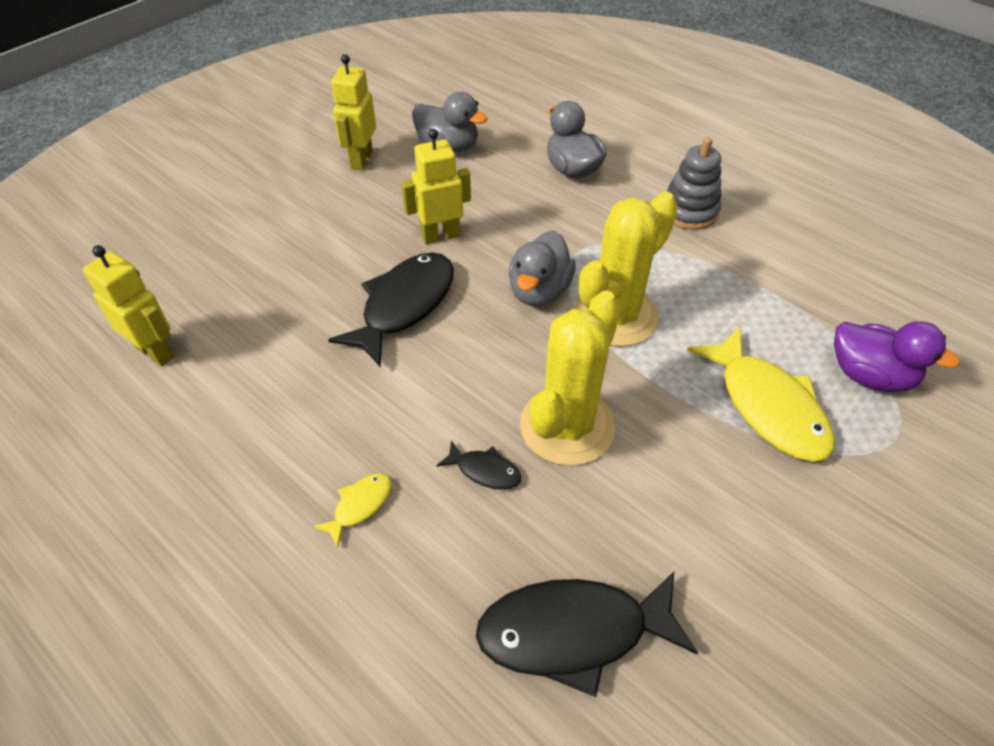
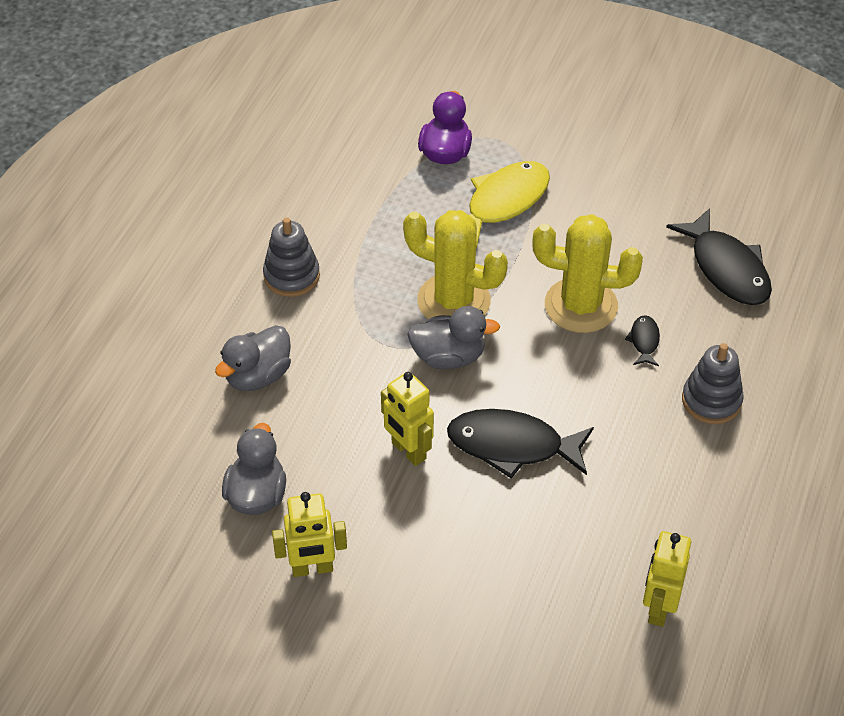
camera: 110 degrees left, 0 degrees up
(360, 505) = (711, 400): yellow fish -> grey stacking toy

